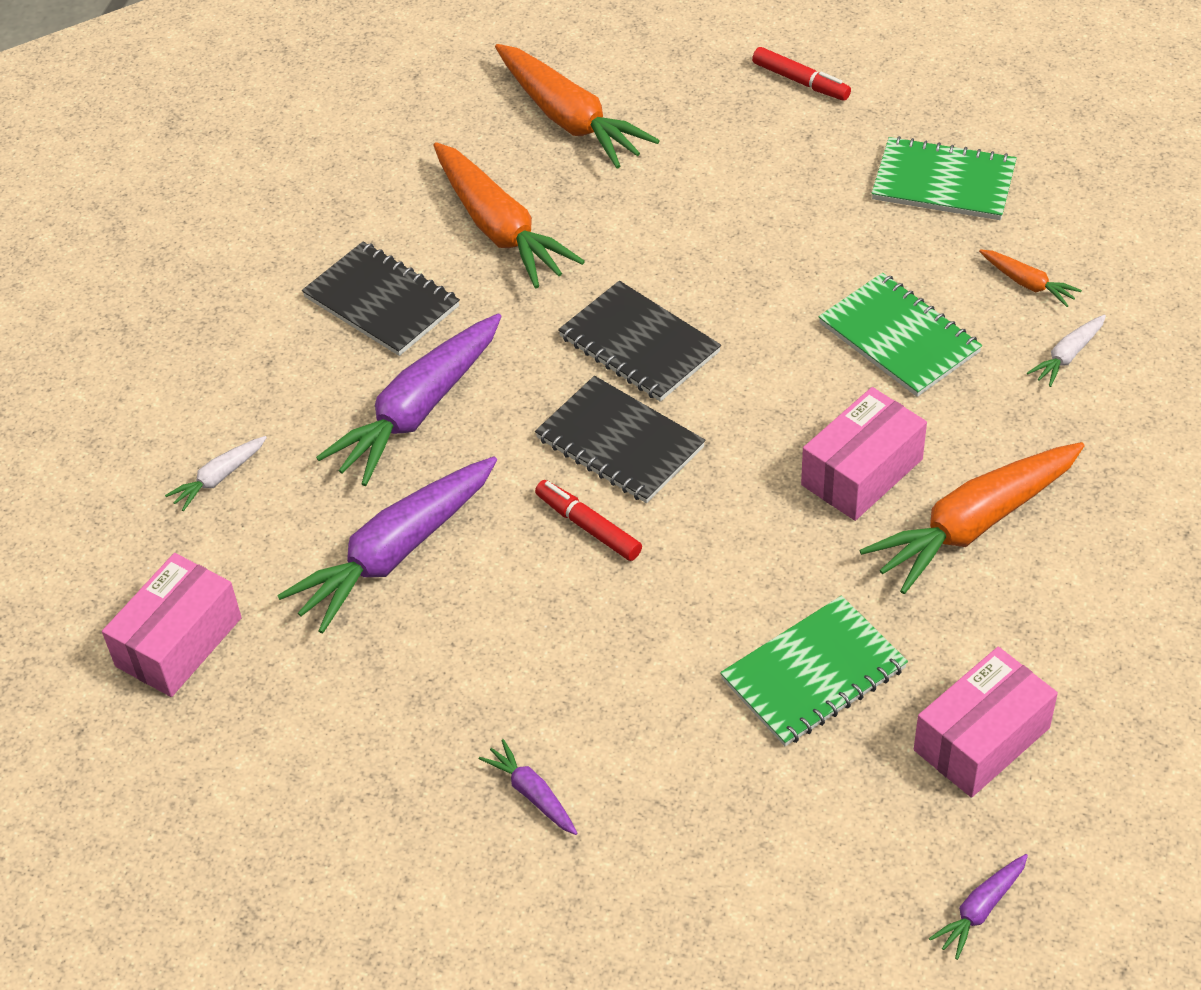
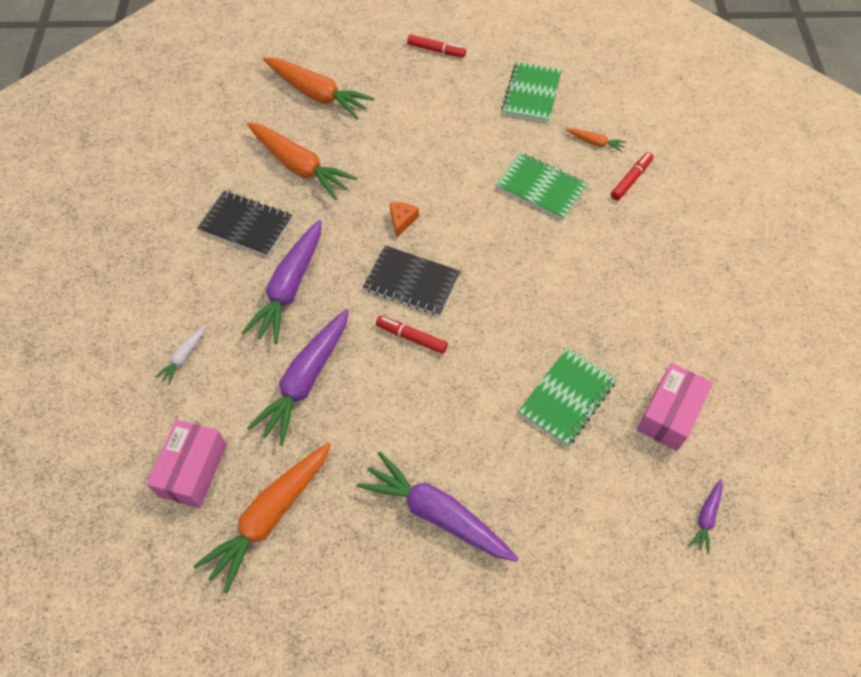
camera: 20 degrees left, 10 degrees up
(532, 794) = (436, 514): purple carrot -> purple carrot, size x2.18
(639, 345) = (402, 220): black notebook -> orange cheese
(861, 472) = (549, 270): pink box -> none
(943, 182) = (531, 94): green notebook -> green notebook turned 75 degrees counterclockwise
(974, 525) = (619, 288): orange carrot -> orange carrot (270, 517)
(1067, 356) = (631, 180): white carrot -> red marker

